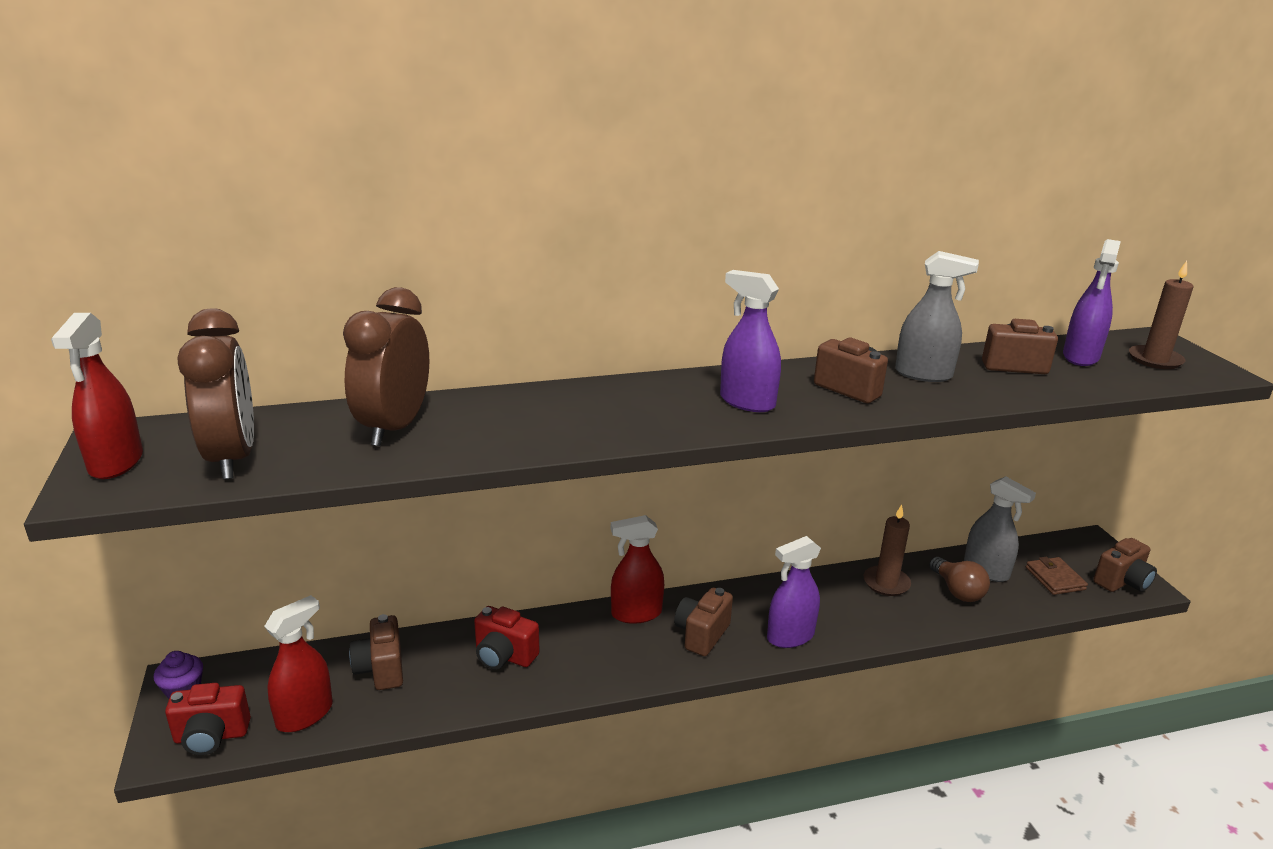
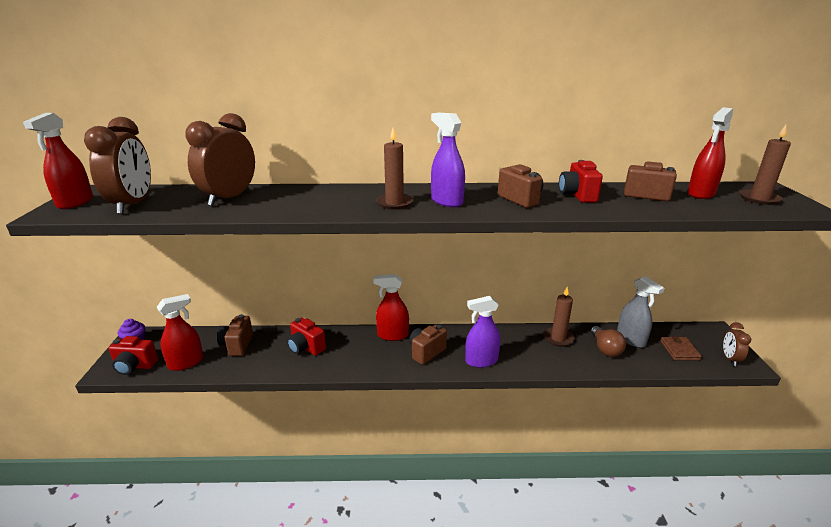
camera: 15 degrees right, 0 degrees up
(671, 412) = (394, 203): none -> brown candle
(923, 374) = (577, 195): grey spray bottle -> red camera
(1080, 357) = (701, 194): purple spray bottle -> red spray bottle
(1122, 582) = (730, 359): brown camera -> brown clock

